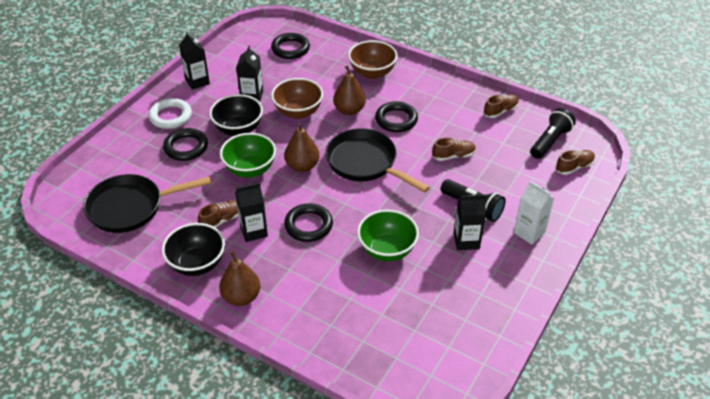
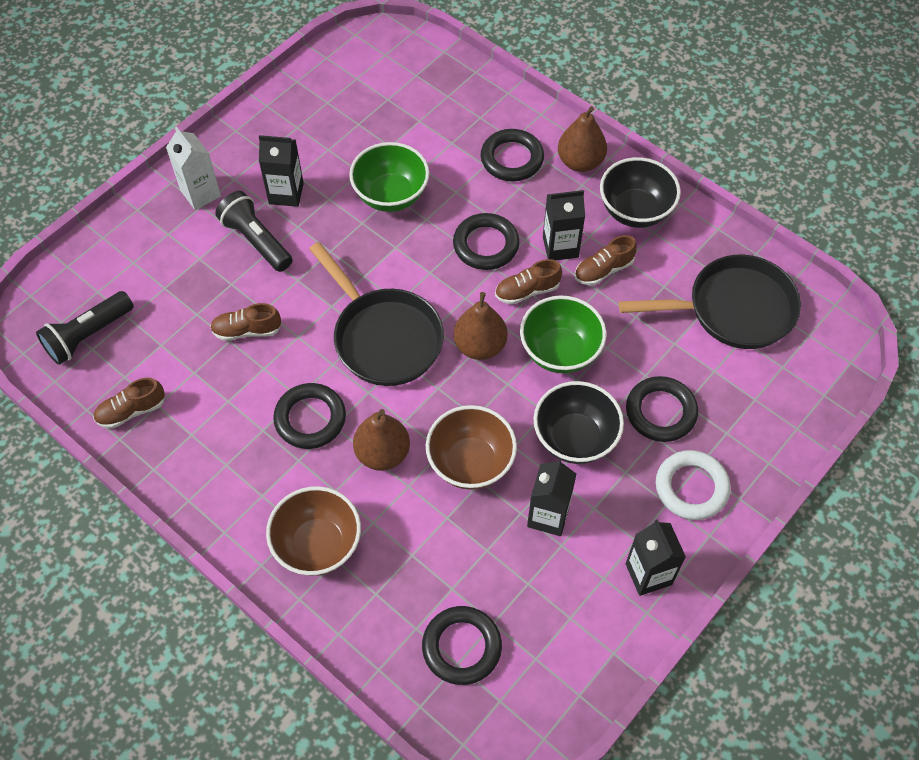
camera: 170 degrees left, 15 degrees up
(298, 291) = (512, 159): none -> black ring
(574, 167) = (81, 283): brown shoe -> brown shoe (527, 291)

